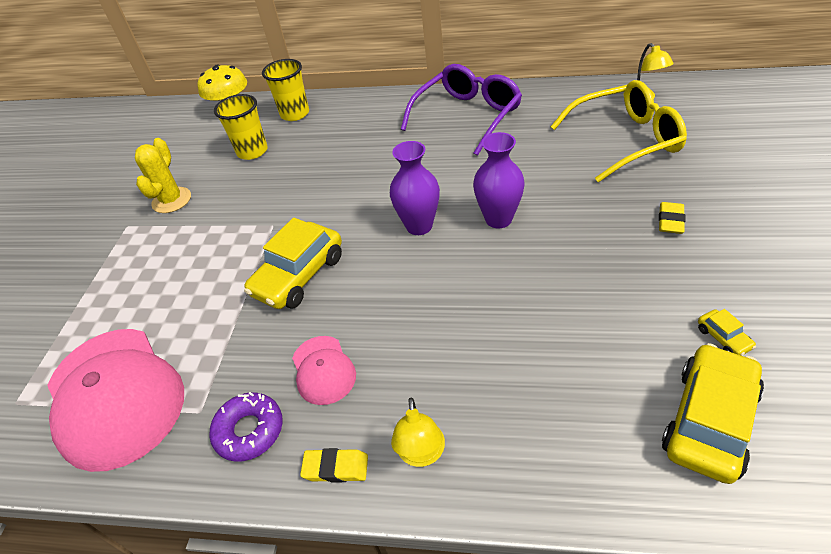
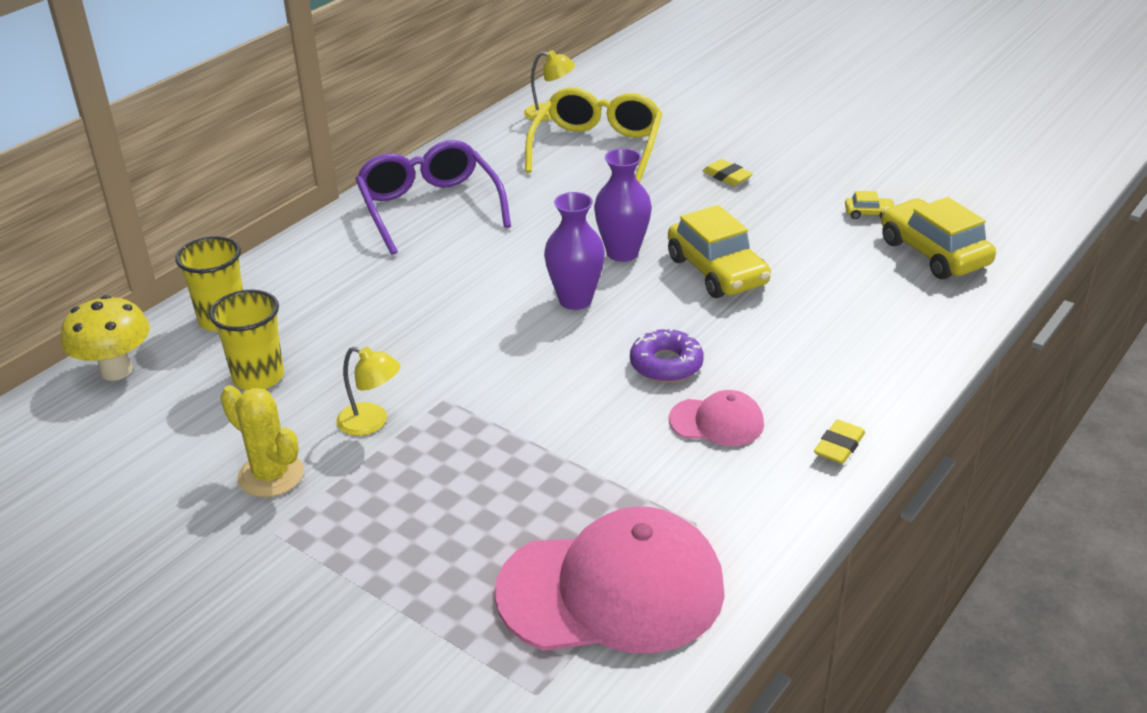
camera: 65 degrees left, 10 degrees down
(249, 431) = (752, 491): purple donut -> purple donut (666, 364)
(299, 275) = (560, 401): yellow car -> yellow car (717, 271)
(421, 454) = (862, 393): yellow lamp -> yellow lamp (371, 423)

